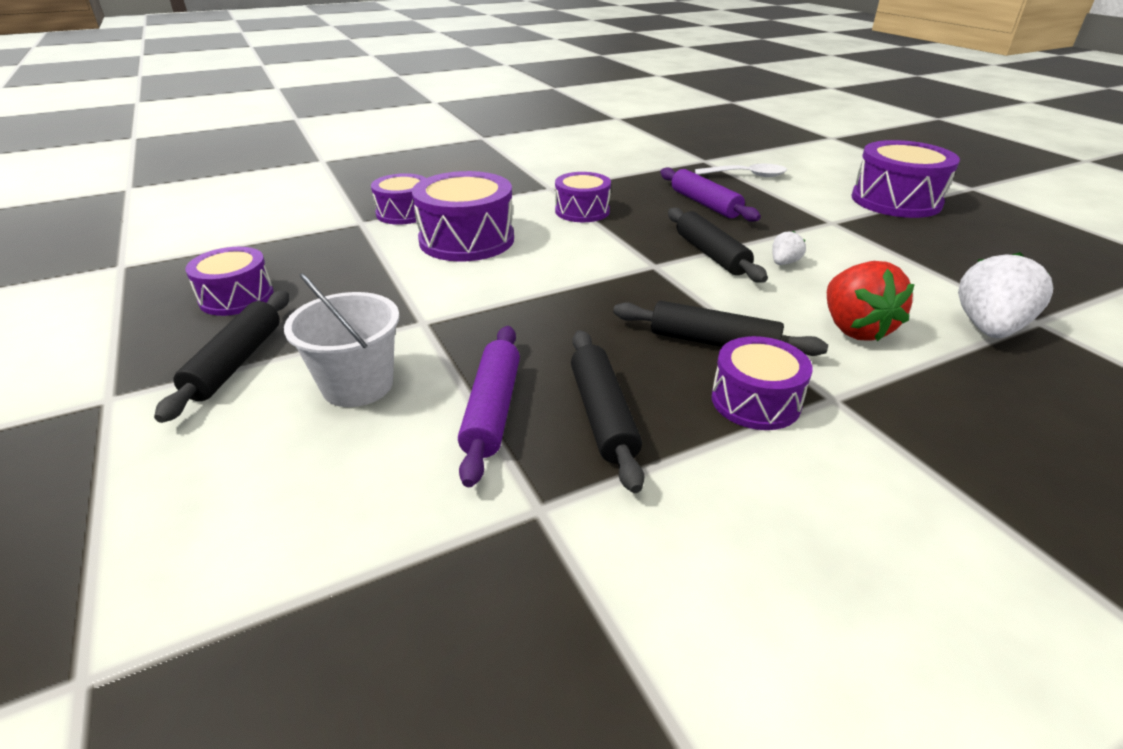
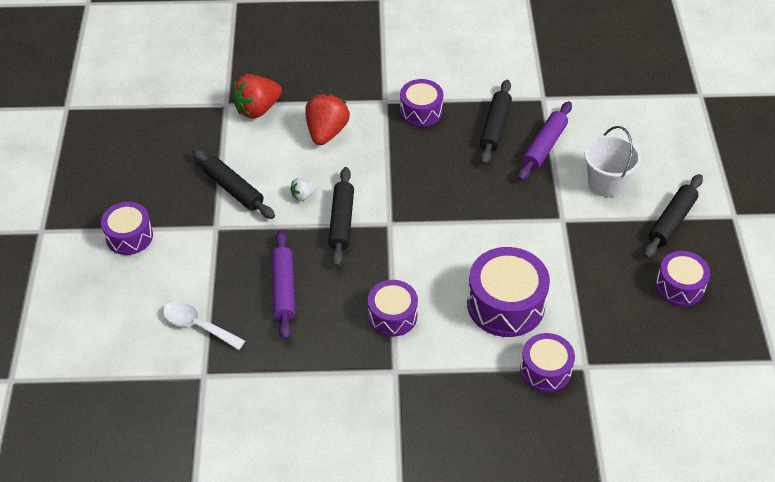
camera: 155 degrees left, 15 degrees up
(713, 342) = (409, 149): black rolling pin -> black rolling pin (233, 190)
(896, 201) = (129, 236): purple drum -> purple drum, size x0.63
(988, 328) = (257, 109): white strawberry -> red strawberry

